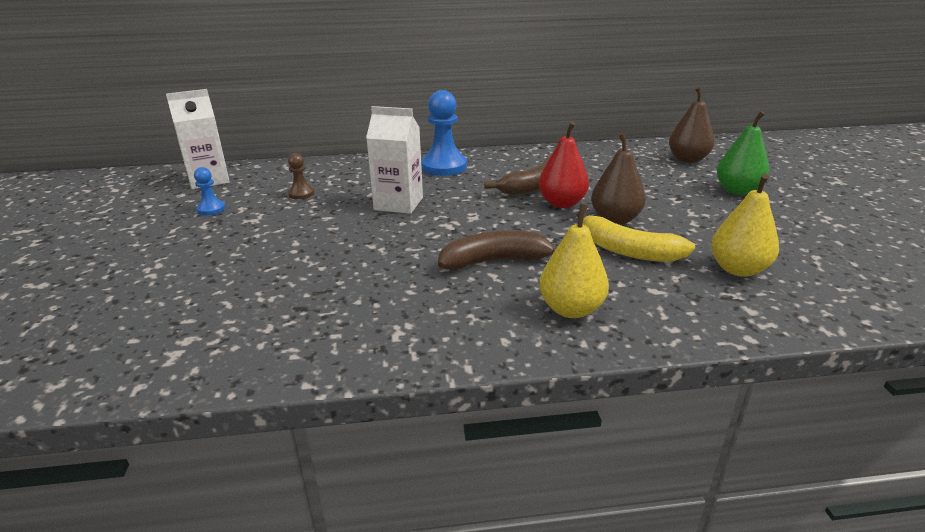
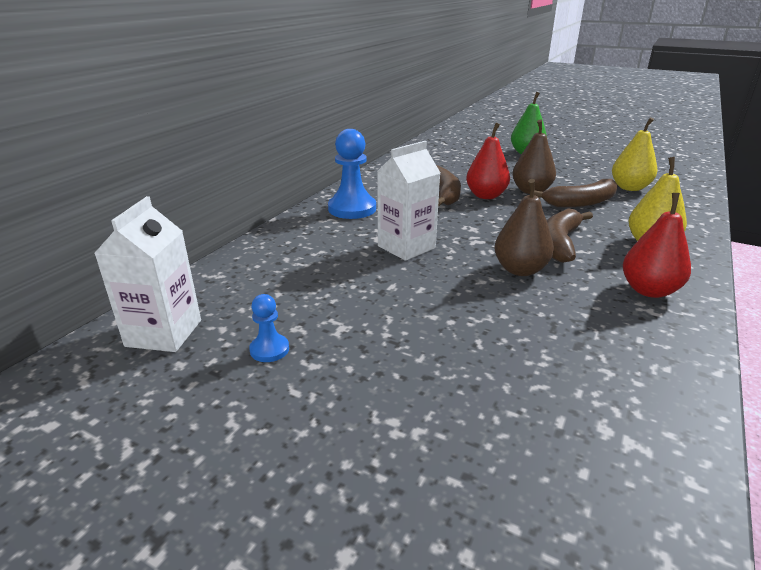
camera: 55 degrees left, 0 degrees up
(301, 194) = (310, 285): brown pawn -> none
(441, 325) = (649, 290): none -> red pear
(627, 250) = (581, 203): yellow banana -> brown banana
(688, 159) = (463, 146): brown pear -> brown pear (520, 270)

